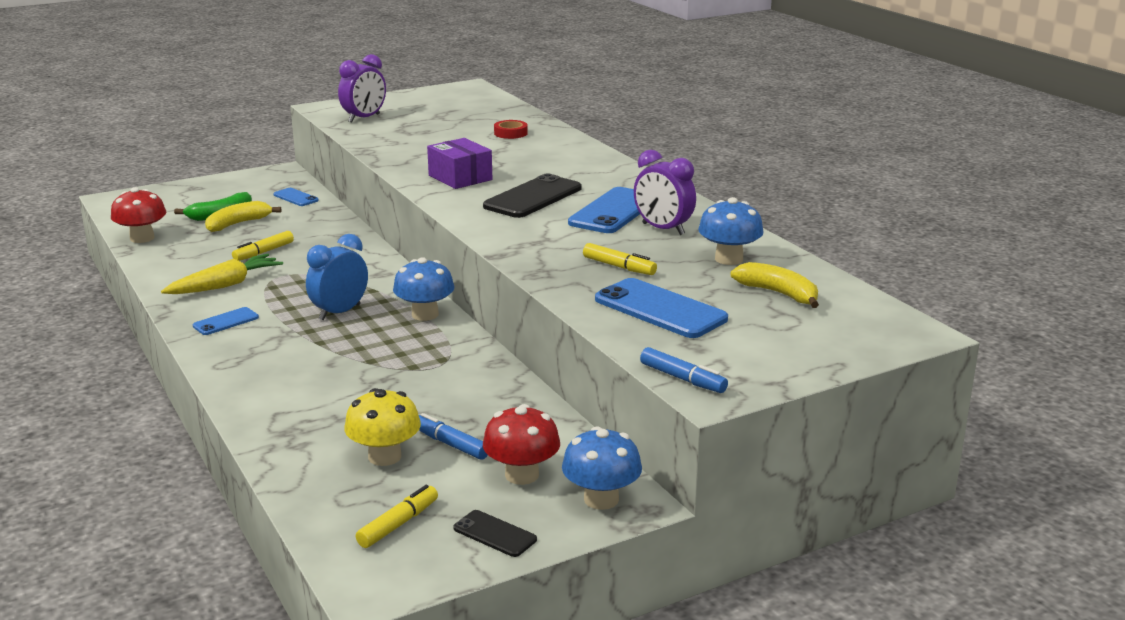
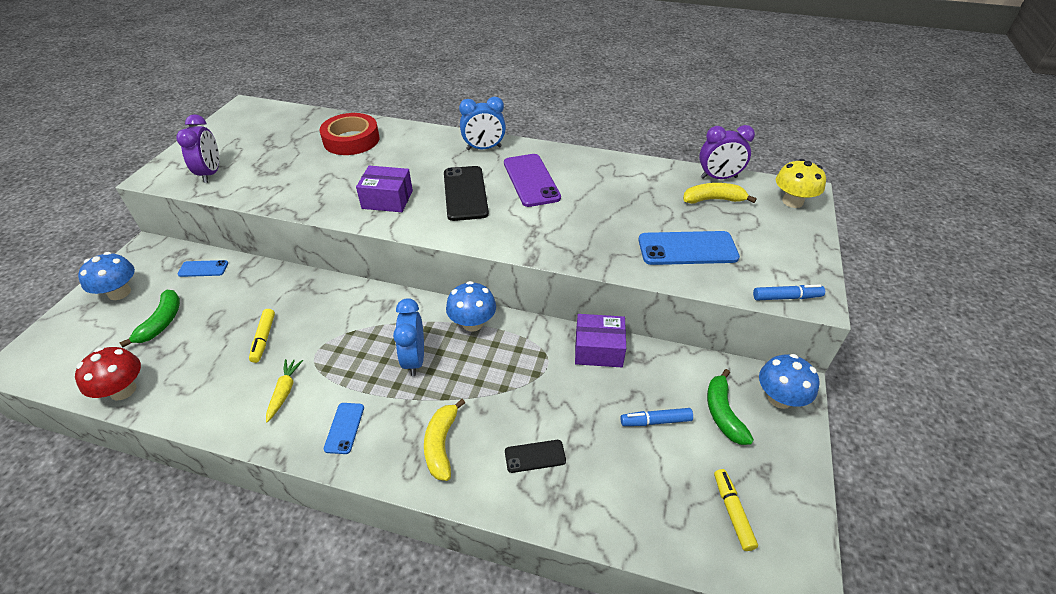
camera: 45 degrees left, 20 degrees up
(225, 285) = (284, 392): yellow carrot -> yellow carrot, size x0.64
(238, 224) = (194, 322): yellow banana -> yellow banana (441, 444)
(384, 456) = (640, 464): yellow mushroom -> yellow mushroom (792, 201)
(495, 534) = (781, 471): black phone -> black phone (535, 456)
(496, 381) = (598, 349): none -> purple box
(510, 133) = (351, 140): red tape -> red tape, size x2.02
(522, 475) = (723, 413): red mushroom -> green banana
(613, 211) = (531, 180): blue phone -> purple phone
(618, 176) = (484, 148): none -> blue clock
(619, 267) = (611, 226): yellow marker -> none
(663, 229) = (580, 181): purple clock -> purple clock (718, 178)
(729, 259) = (650, 186): blue mushroom -> blue mushroom (119, 292)

